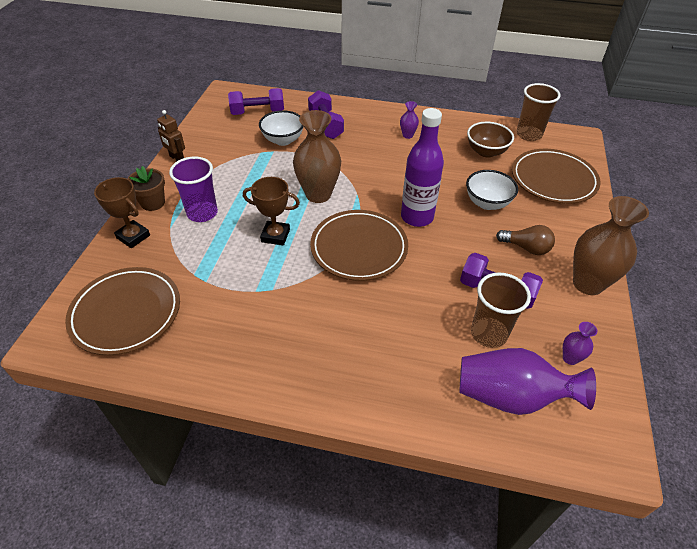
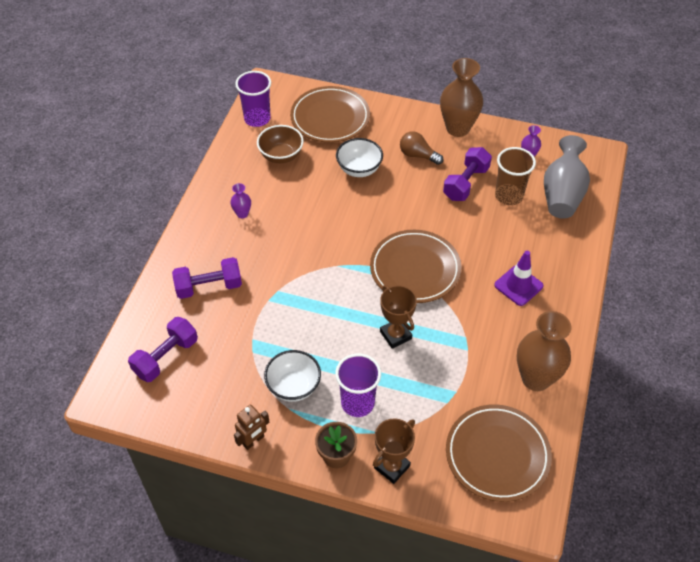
camera: 85 degrees left, 5 degrees up
(258, 112) = (166, 357): purple dumbbell -> purple dumbbell turned 45 degrees clockwise
(275, 235) = (395, 335): brown trophy -> brown trophy turned 45 degrees counterclockwise
(283, 140) = (232, 329): white bowl -> white bowl (293, 386)
(318, 194) = (335, 298): brown vase -> brown vase (536, 378)
(345, 339) = (518, 285): none -> purple traffic cone
(417, 217) = (375, 222): purple bottle -> none
(511, 396) = (562, 194): purple vase -> grey vase
(526, 248) = (418, 155): brown light bulb -> brown light bulb turned 90 degrees counterclockwise
(529, 134) = (257, 119): brown cup -> purple cup

